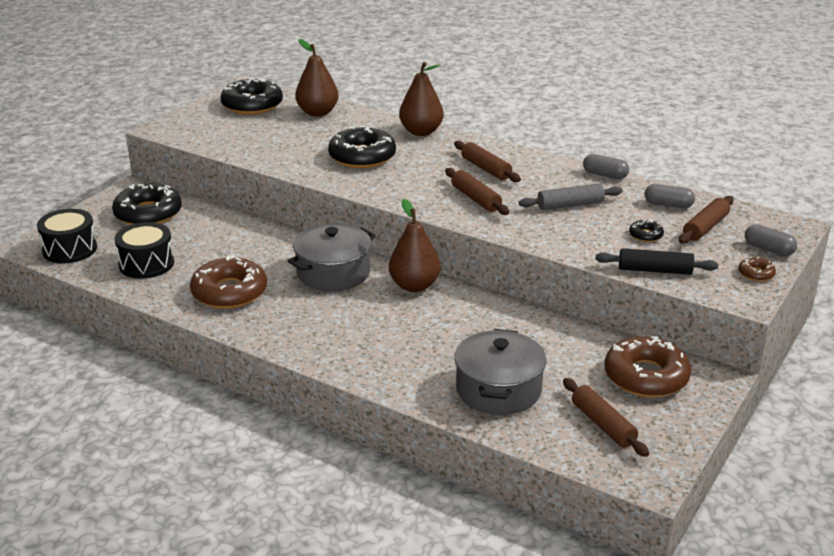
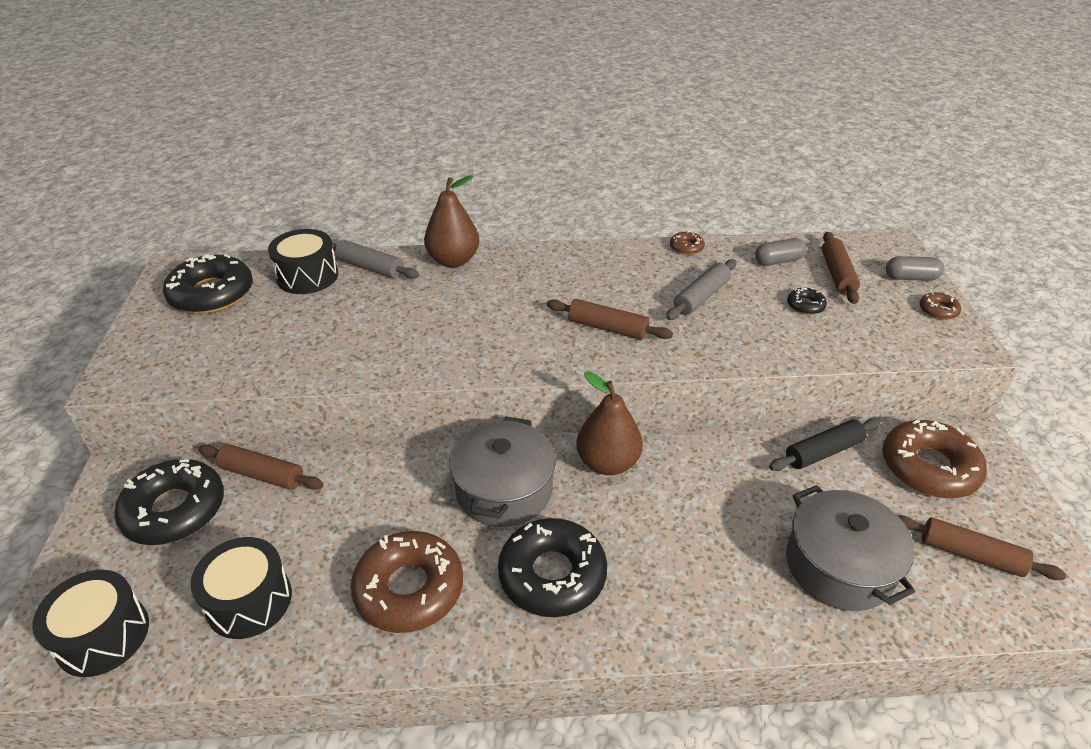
camera: 35 degrees left, 10 degrees up
(317, 113) = (307, 276): brown pear -> black drum
(362, 120) = (370, 267): none -> grey rolling pin
(362, 157) = (425, 319): black donut -> black donut (552, 575)
(486, 169) = (572, 283): brown rolling pin -> brown rolling pin (262, 474)
(605, 175) = (686, 247): grey capsule -> brown donut
(655, 270) = (865, 345): black rolling pin -> black rolling pin (823, 452)

